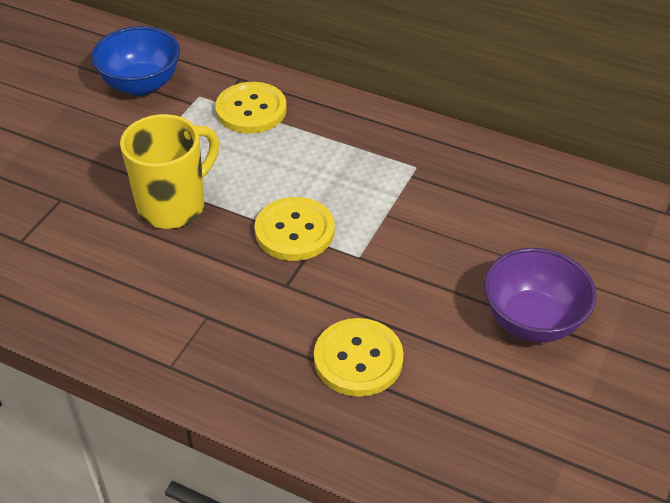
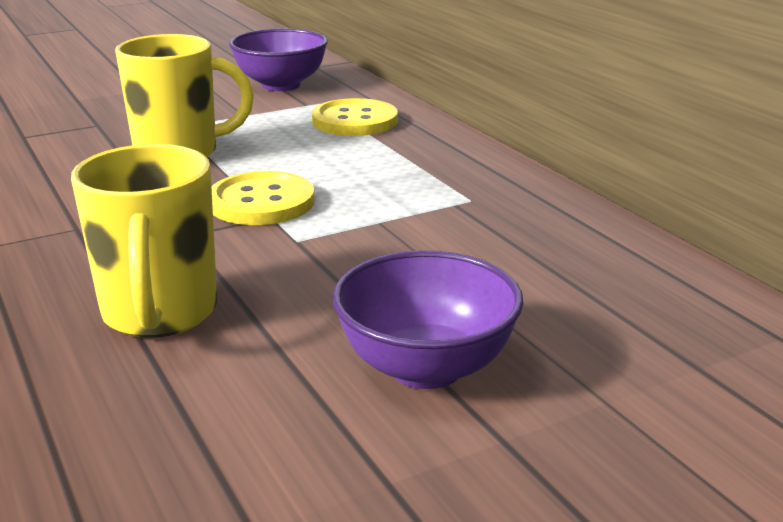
camera: 35 degrees right, 20 degrees down
(141, 85) = (281, 85): blue bowl -> purple bowl
(358, 359) = (159, 314): yellow button -> yellow mug

